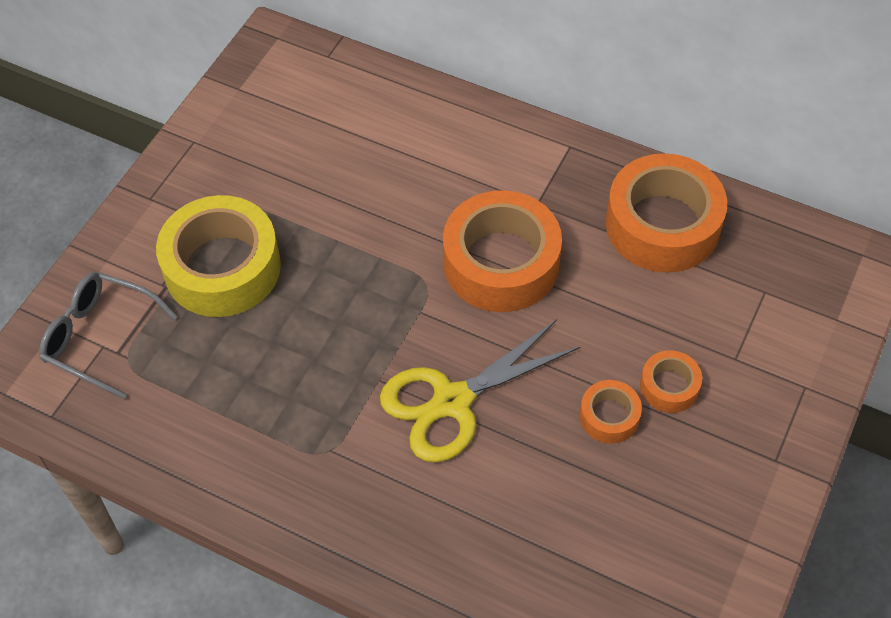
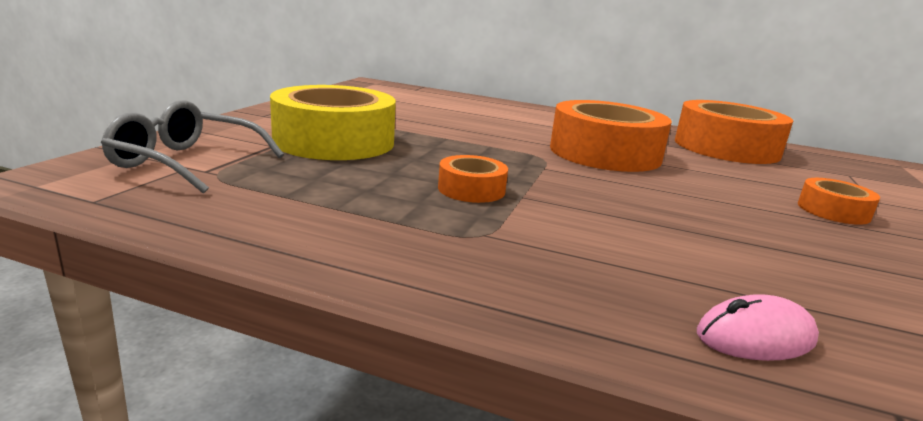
camera: 10 degrees left, 35 degrees down
(452, 402) = (614, 210): yellow scissors -> none
(468, 572) = (755, 337): none -> pink mouse
(609, 416) = (795, 224): orange tape -> orange tape (471, 189)

